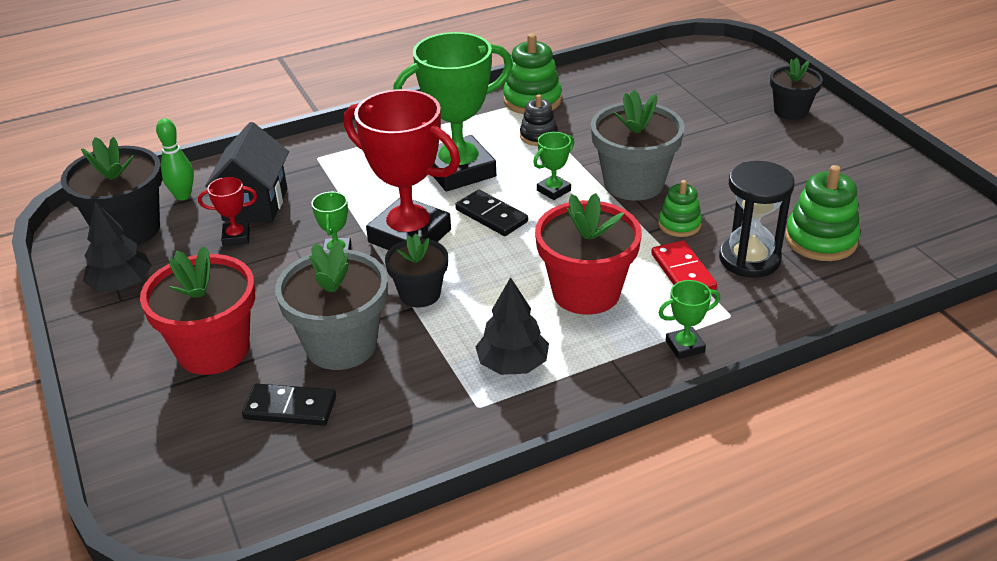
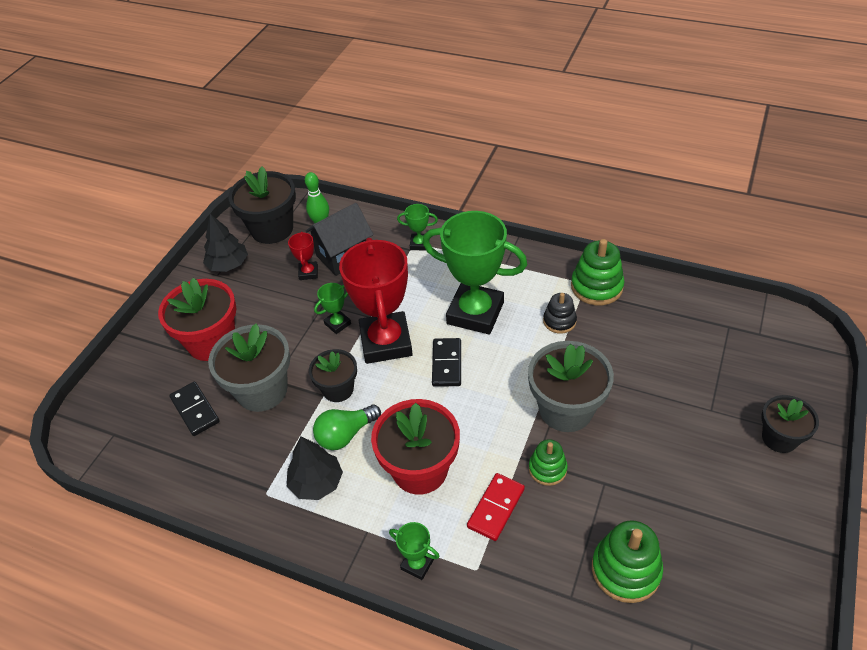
camera: 50 degrees right, 10 degrees up
(236, 237) = (308, 273): red trophy -> red trophy turned 45 degrees clockwise
(482, 317) = (345, 435): none -> green light bulb
(553, 190) = (508, 374): green trophy -> green trophy (419, 244)
(749, 259) = (552, 538): black hourglass -> none

